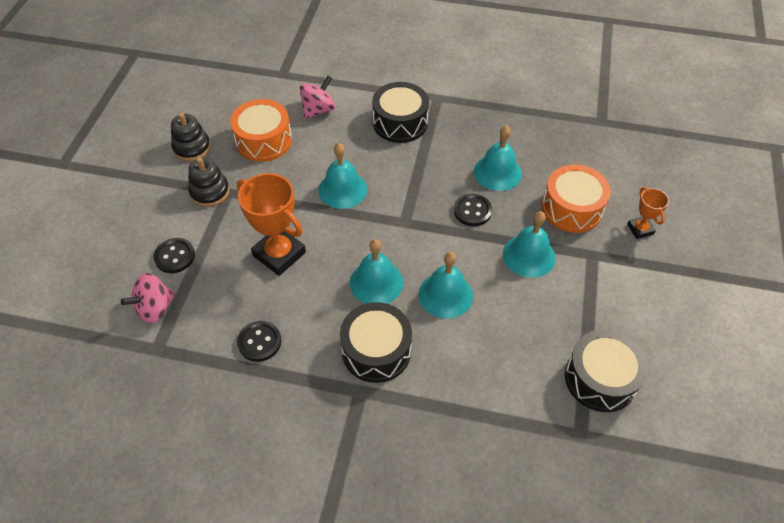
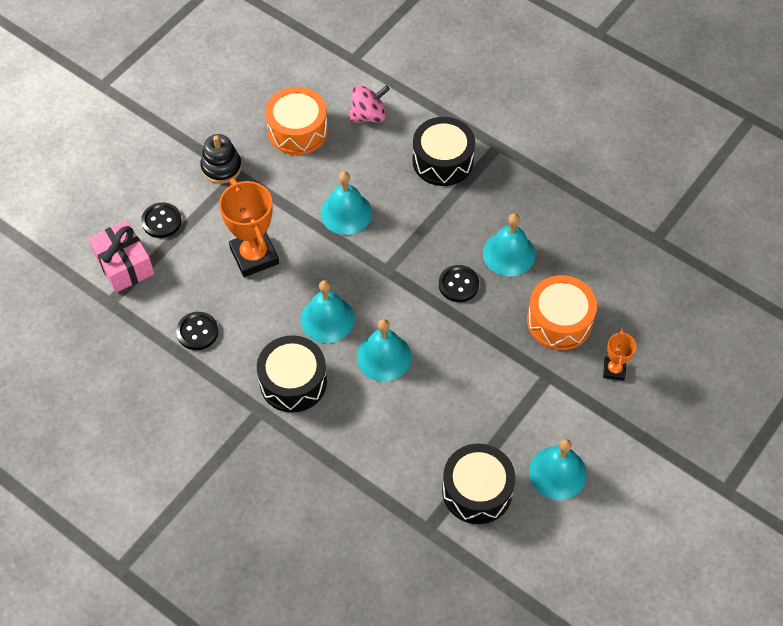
camera: 25 degrees right, 5 degrees up
(155, 308) = (124, 264): pink spinning top -> pink gift
(192, 148) = (226, 113): black stacking toy -> none
(529, 255) = (485, 351): turquoise bell -> turquoise bell (557, 473)

